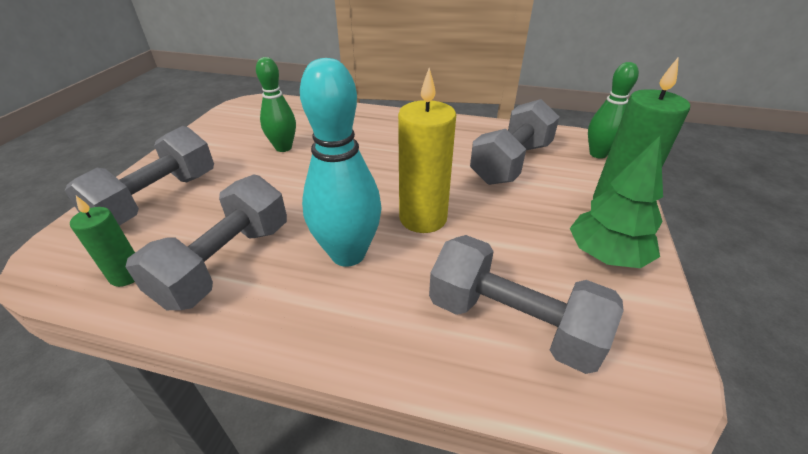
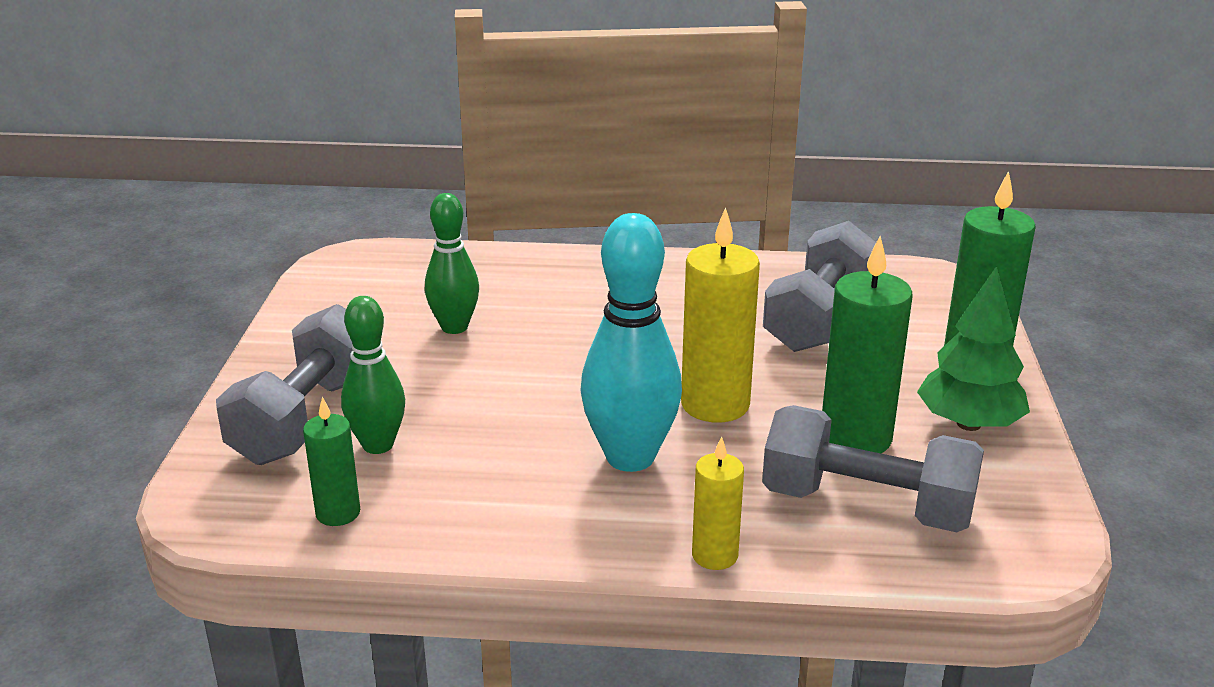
camera: 10 degrees left, 10 degrees down
(226, 263) = (467, 485): grey dumbbell -> none
(375, 357) = (714, 555): none -> yellow candle
(516, 257) = (855, 438): none -> green candle
(598, 154) = (943, 294): green bowling pin -> green bowling pin (378, 445)

